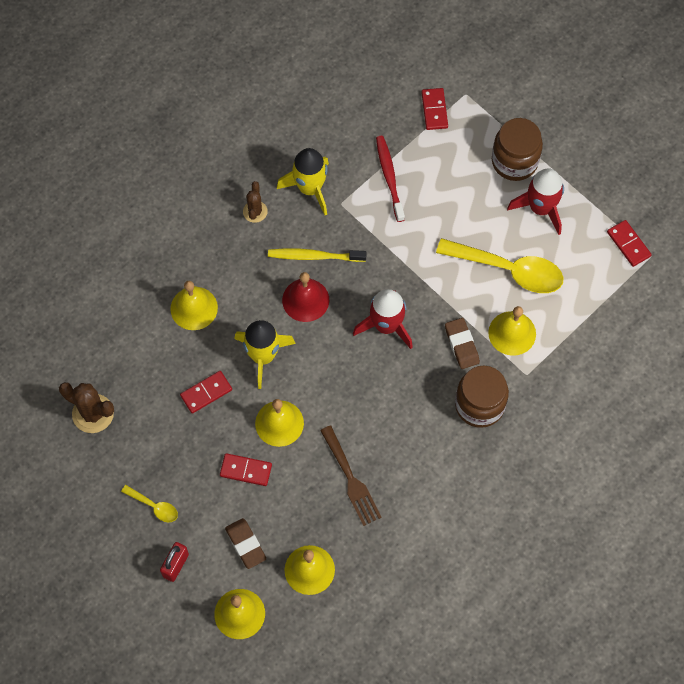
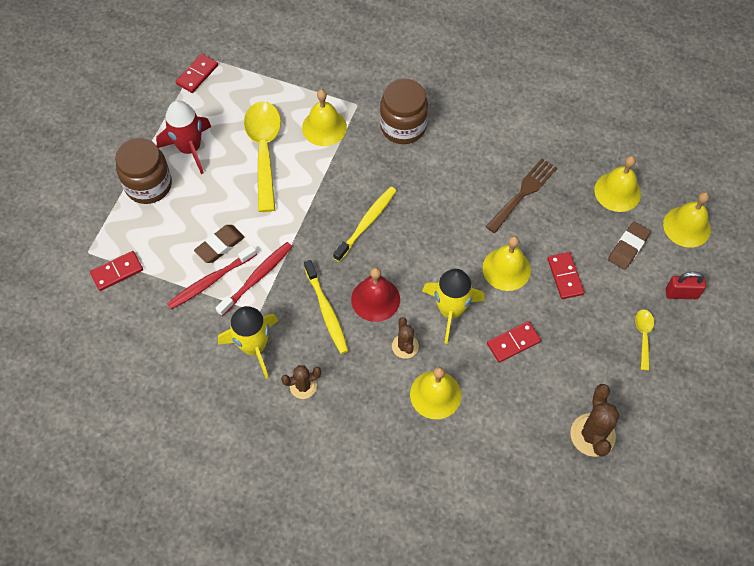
camera: 115 degrees left, 5 degrees down
(206, 392) = (513, 343): red domino -> red domino turned 60 degrees counterclockwise
(249, 304) = (405, 346): none -> brown cactus
(374, 214) = (257, 278): none -> red toothbrush
(386, 325) = (366, 223): red rocket -> yellow toothbrush
(461, 345) = (355, 159): brown eraser -> brown eraser (220, 246)

